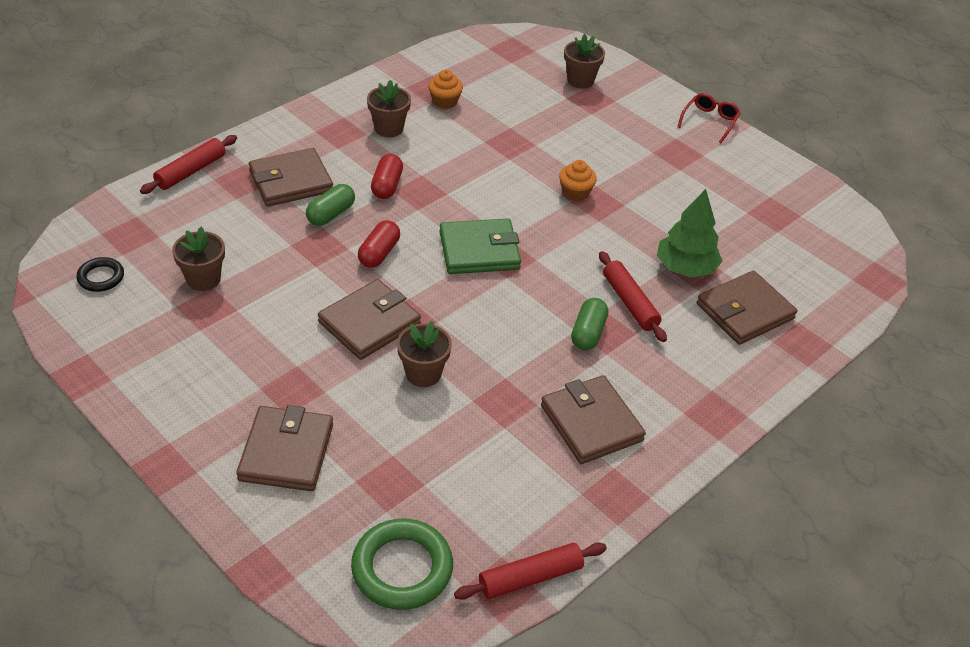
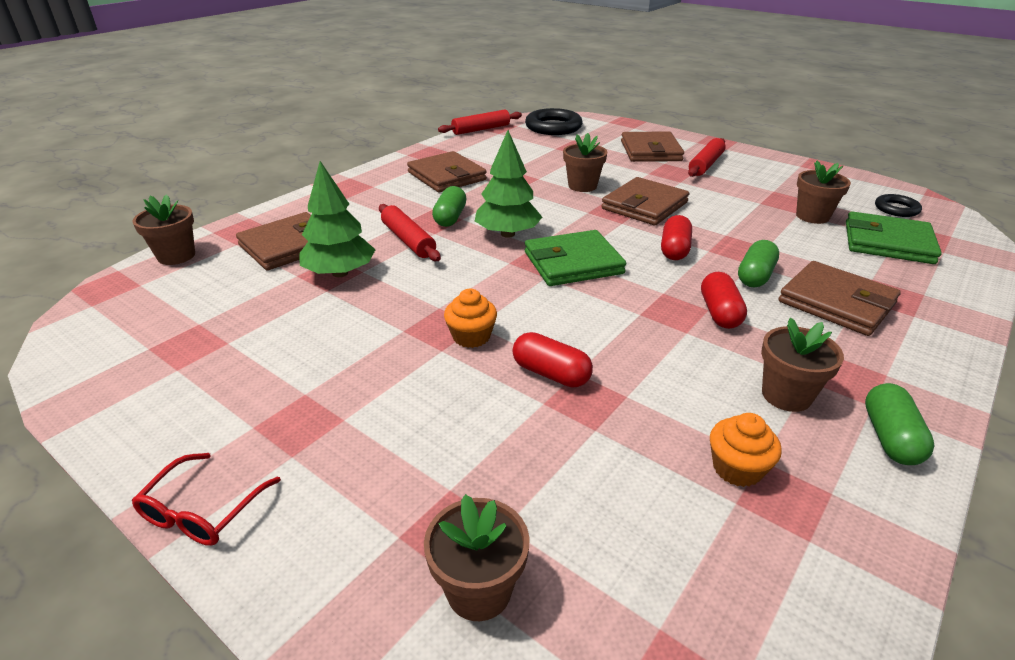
camera: 175 degrees right, 10 degrees down
(173, 233) = (887, 242): none -> green wallet
(191, 171) = (961, 298): red rolling pin -> red rolling pin (705, 164)
(291, 181) = (836, 303): brown wallet -> brown wallet turned 75 degrees clockwise
(352, 102) = (890, 438): none -> green capsule
(402, 568) = (553, 127): green ring -> black ring
(526, 160) = (551, 373): none -> red capsule
(531, 298) = (507, 234): none -> green tree
(845, 312) = (176, 256): none -> brown flower pot

